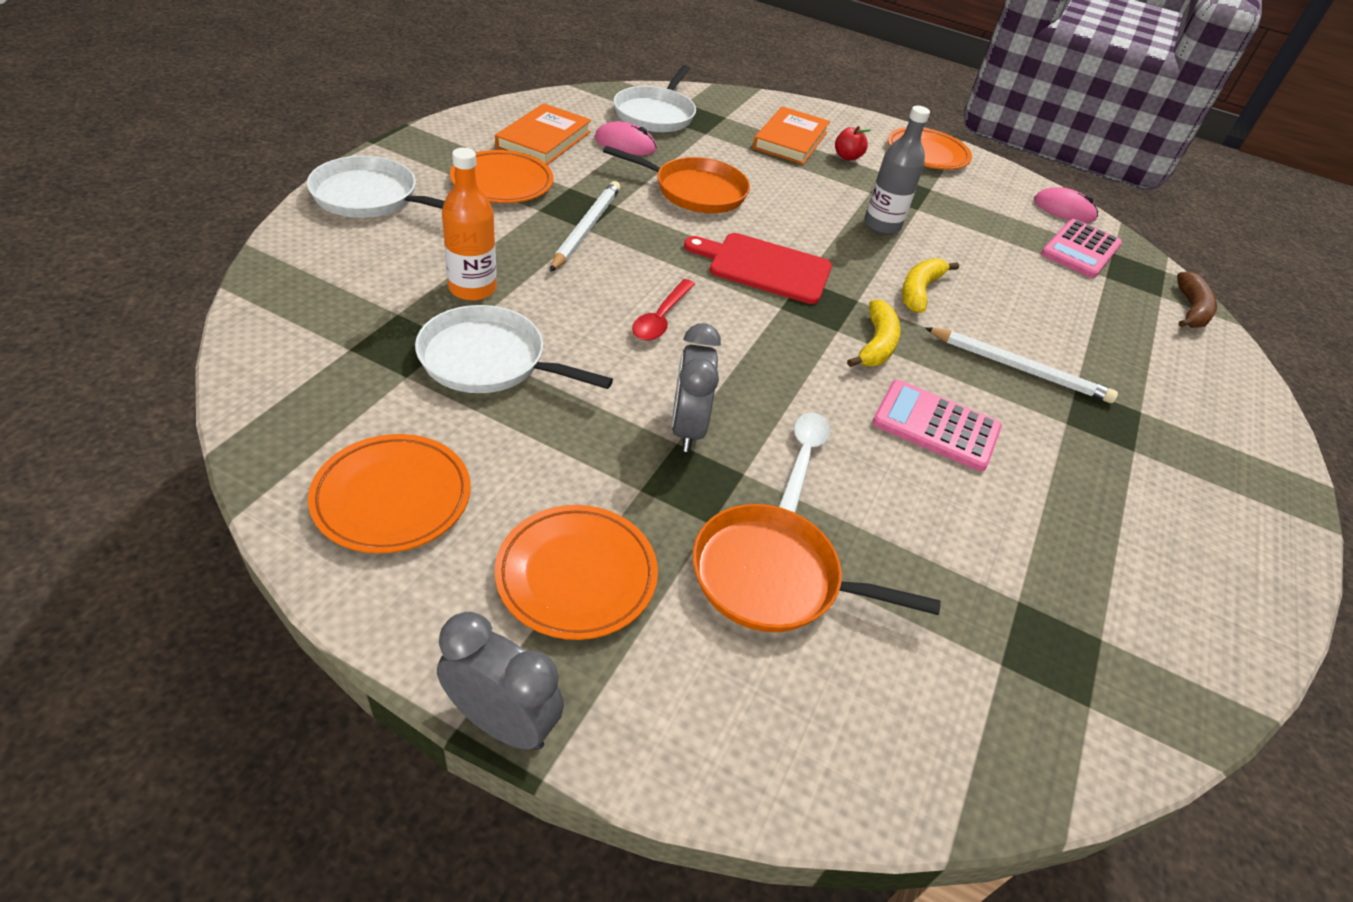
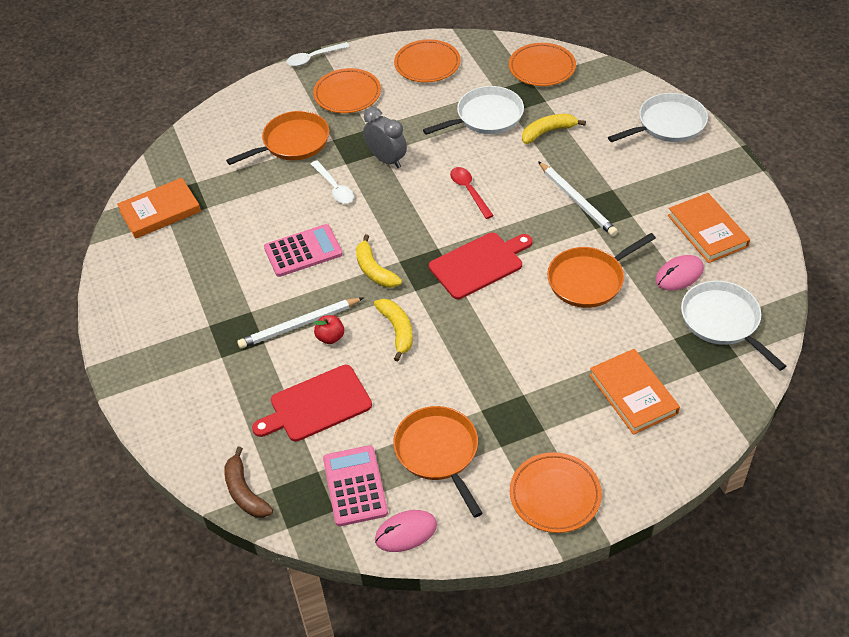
camera: 140 degrees right, 5 degrees up
(472, 288) = (548, 132): orange bottle -> yellow banana
(502, 182) = (656, 185): orange plate -> orange plate (542, 68)
(502, 722) = (313, 58): grey clock -> white spoon
(847, 157) = (584, 419): red apple -> red apple (330, 337)
(882, 225) = (477, 366): grey bottle -> none
(986, 217) = (438, 452): none -> orange pan
(1065, 307) = (316, 405): none -> red cutting board
(1108, 667) = (160, 211): none -> orange book

